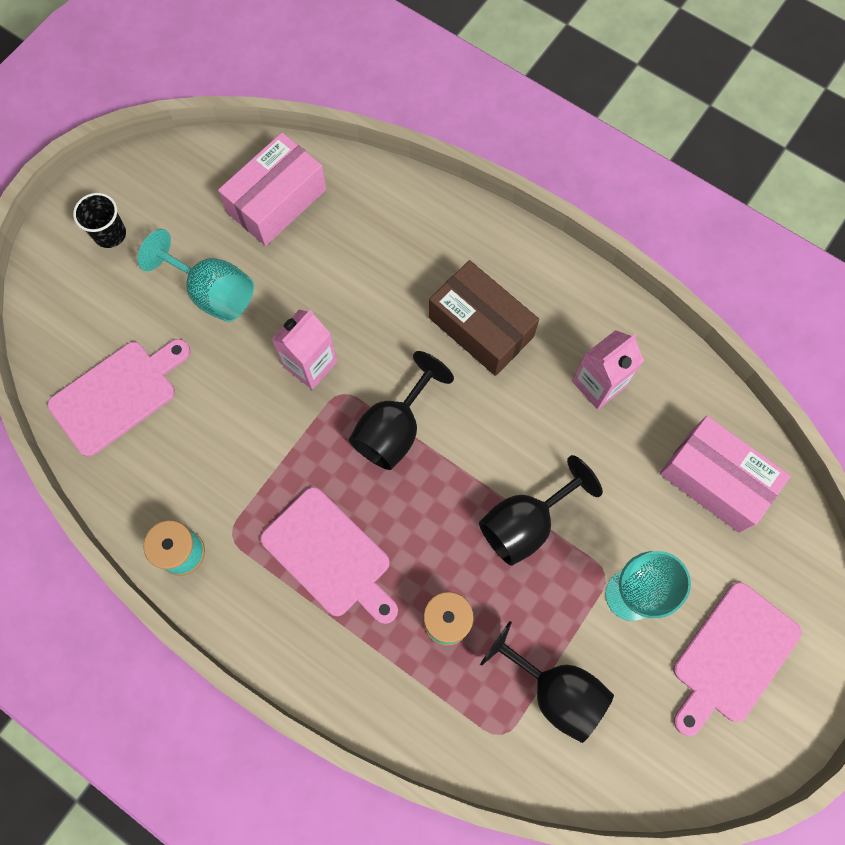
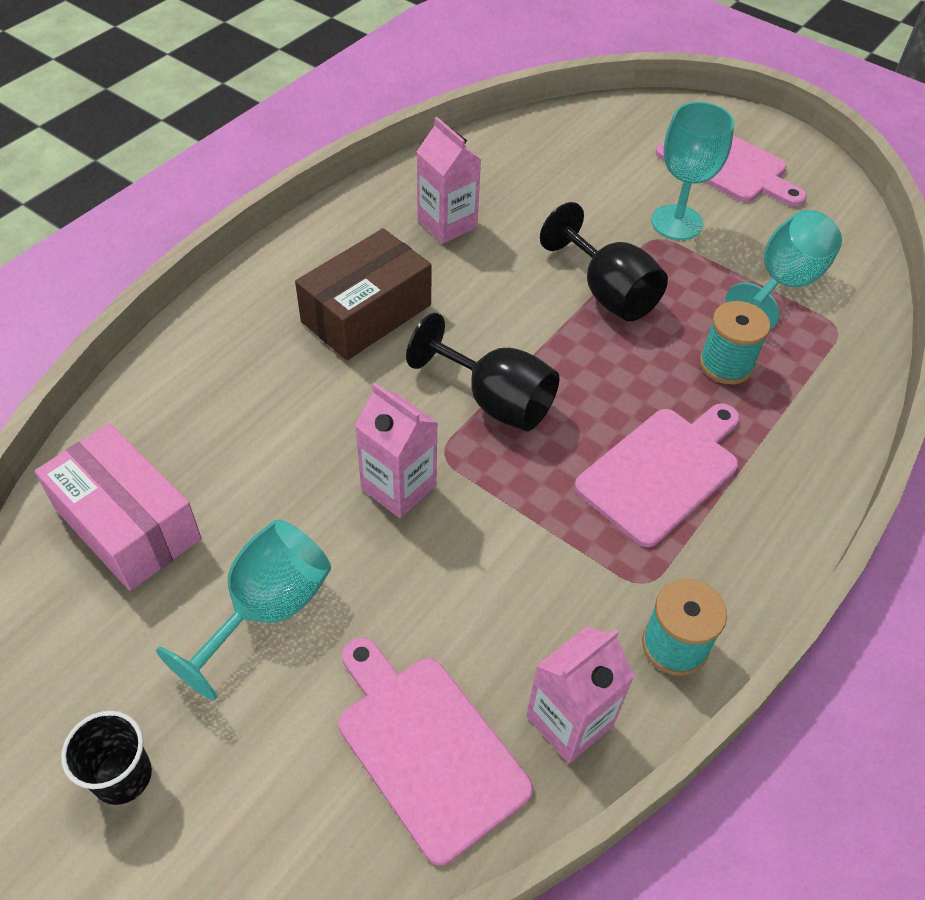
camera: 90 degrees left, 20 degrees down
(131, 480) = (569, 721): none -> pink carton
(555, 690) = (783, 283): black goblet -> turquoise goblet
(715, 480) = (554, 155): pink box -> none

